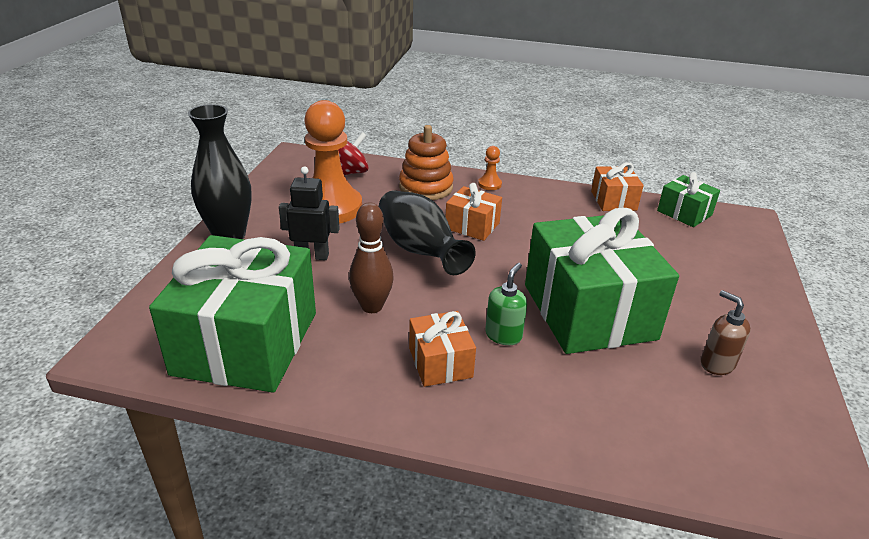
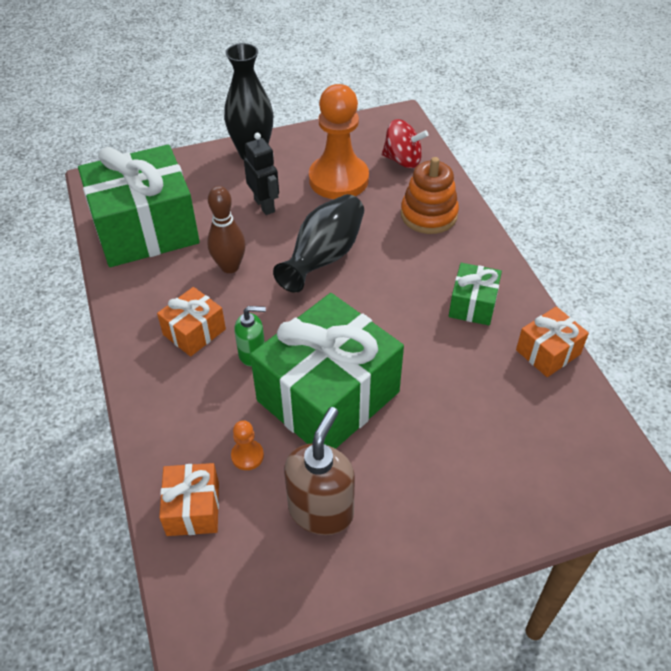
camera: 60 degrees right, 15 degrees up
(472, 226) = (393, 271): orange gift -> orange gift (193, 508)
(489, 184) = (480, 251): orange pawn -> orange pawn (247, 456)
(684, 213) = (584, 419): green gift -> green gift (473, 304)
(717, 364) = (321, 510): brown soap dispenser -> brown soap dispenser, size x1.69

